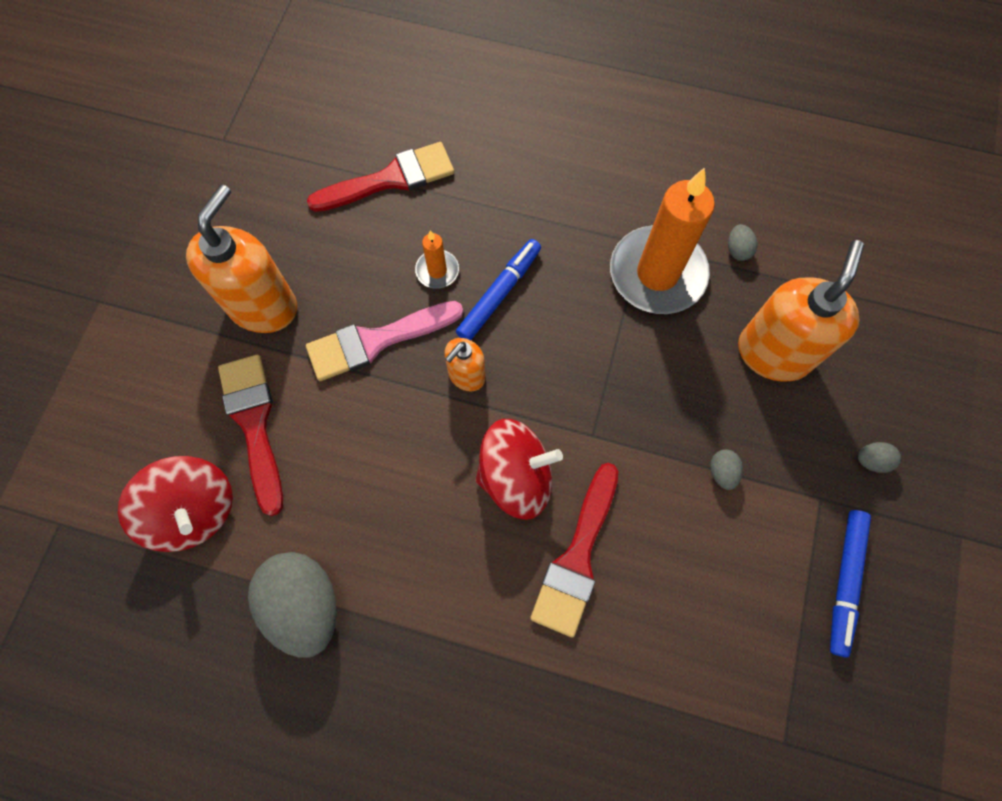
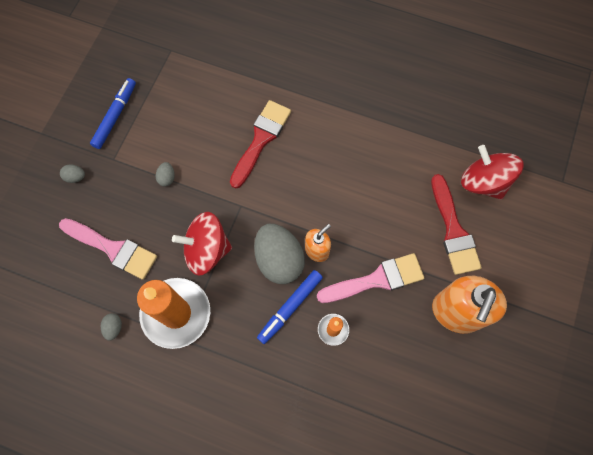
camera: 175 degrees left, 0 degrees up
(305, 604) = (414, 128): grey egg -> grey egg (279, 260)
(390, 179) = (367, 414): red brush -> none
(516, 476) = (291, 185): red spinning top -> red spinning top (207, 250)
(773, 353) = (113, 249): orange soap dispenser -> pink brush

